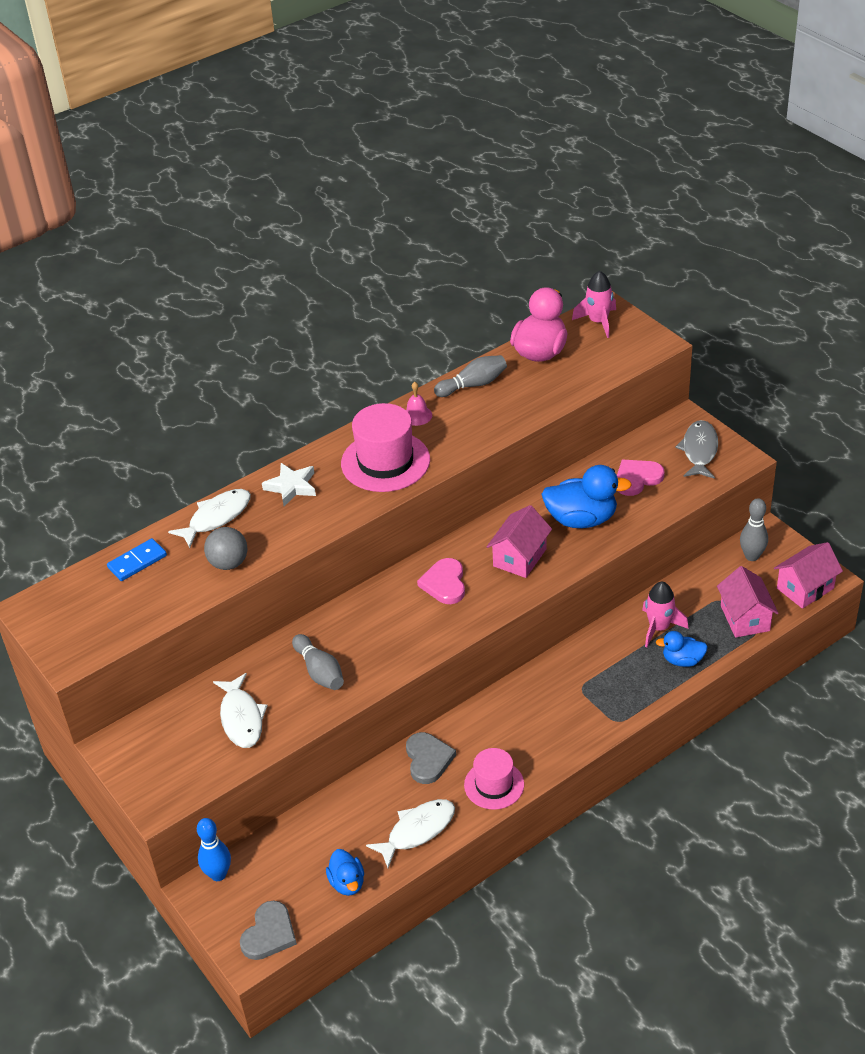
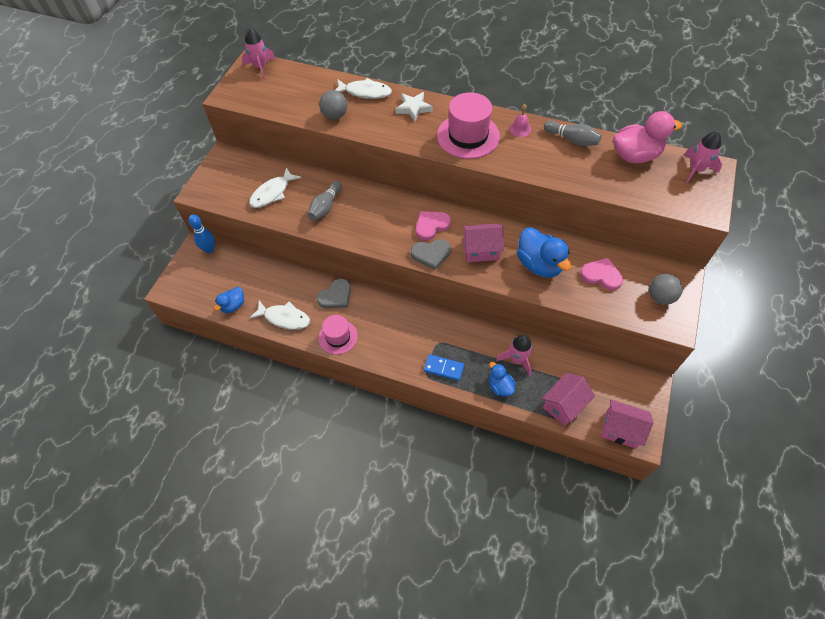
camera: 55 degrees right, 15 degrees up
(51, 601) = (260, 67): none -> pink rocket
(137, 562) = (310, 81): blue domino -> blue domino (443, 368)
(269, 933) = (185, 290): grey heart -> grey heart (431, 254)
(699, 450) = (660, 297): grey fish -> grey ball
(752, 556) = (622, 382): grey bowling pin -> none

